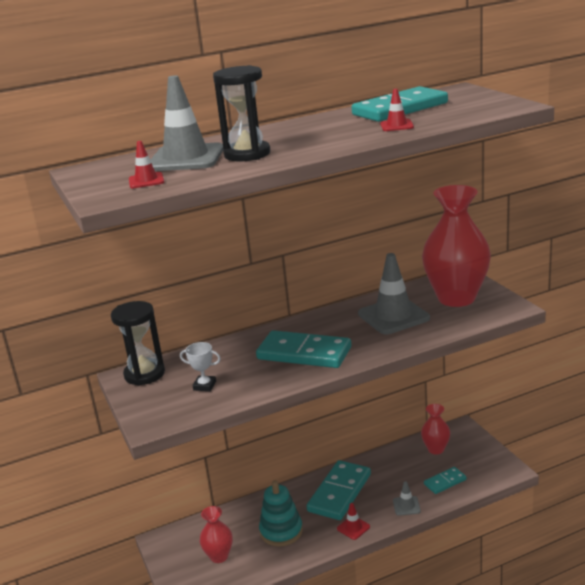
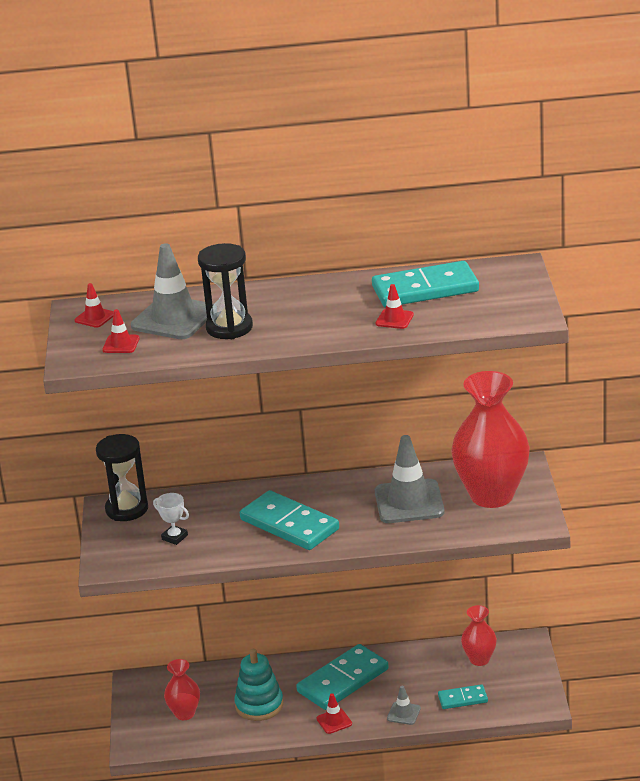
camera: 20 degrees right, 5 degrees up
(104, 171) = (95, 317): none -> red traffic cone

